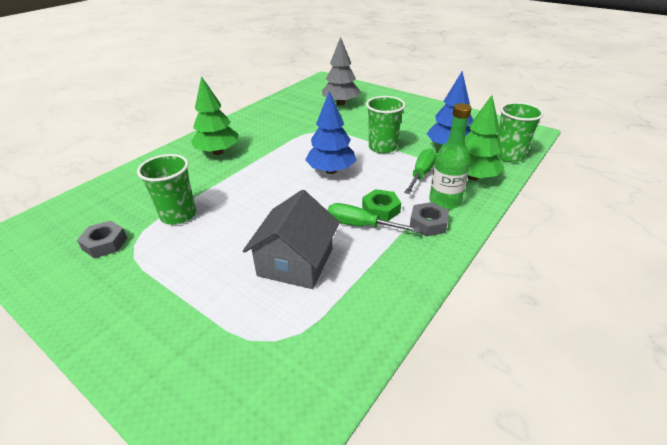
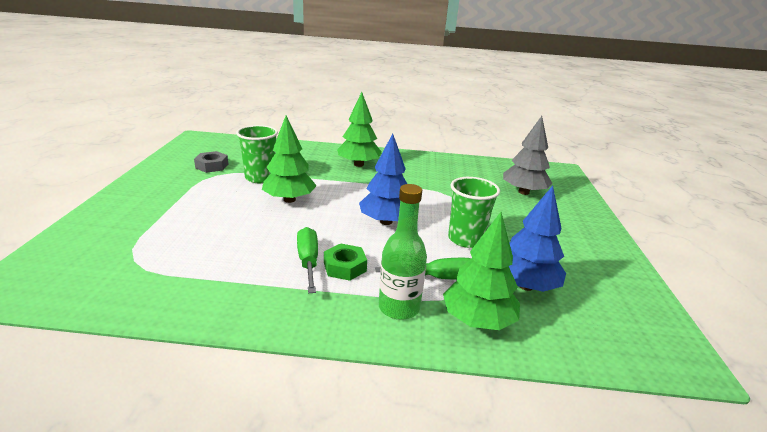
camera: 55 degrees right, 10 degrees down
(246, 208) = (289, 200): none -> green tree
(295, 262) = (232, 242): grey house -> none
(428, 223) = (345, 304): grey nut -> none
(509, 155) = (575, 346): green cup -> none

